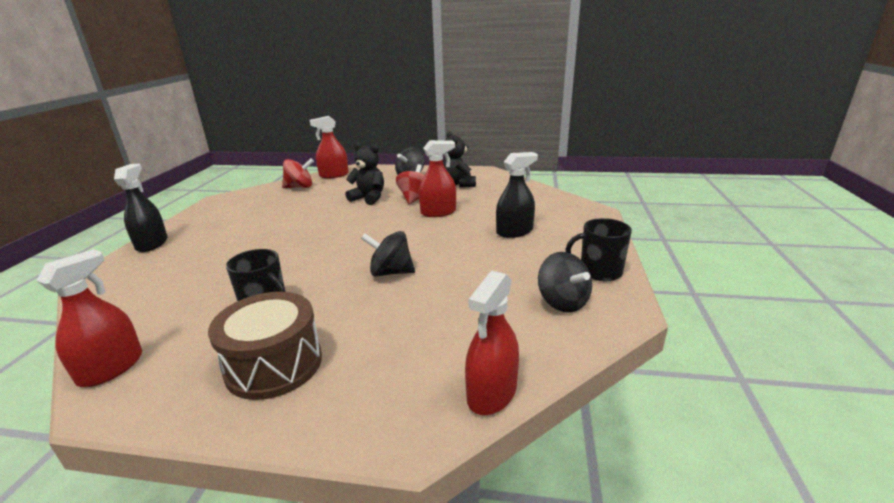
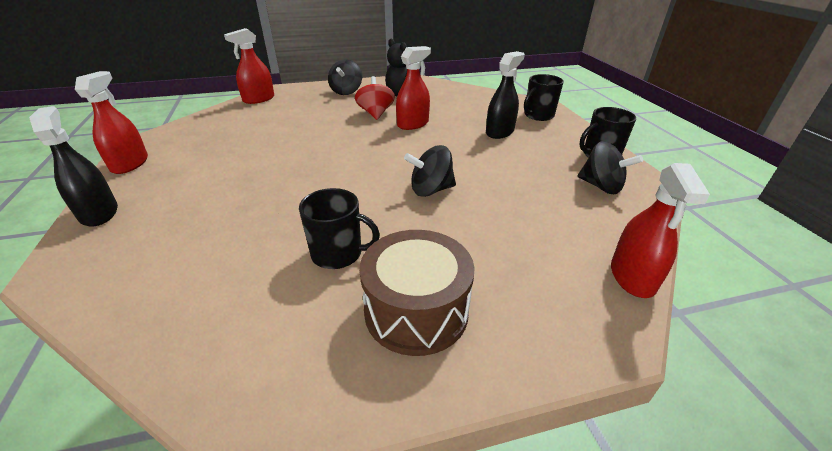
camera: 25 degrees left, 10 degrees up
(111, 368) = (219, 377): red spray bottle -> red spray bottle (130, 164)
(300, 187) = (231, 117): red spinning top -> none
(368, 198) = (326, 119): black teddy bear -> none
(575, 221) = (538, 115): none -> black mug

